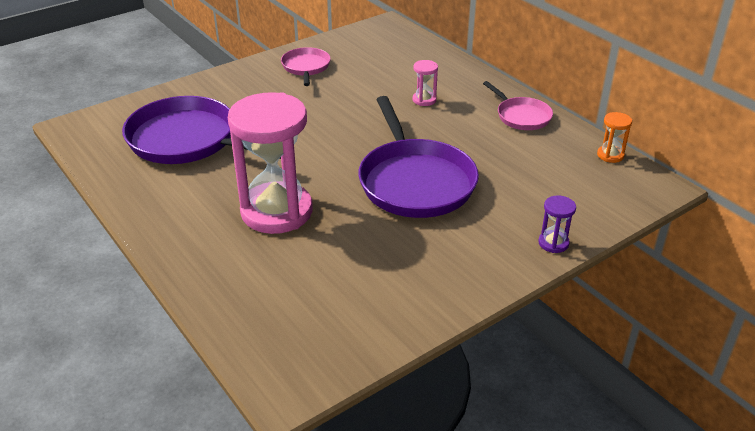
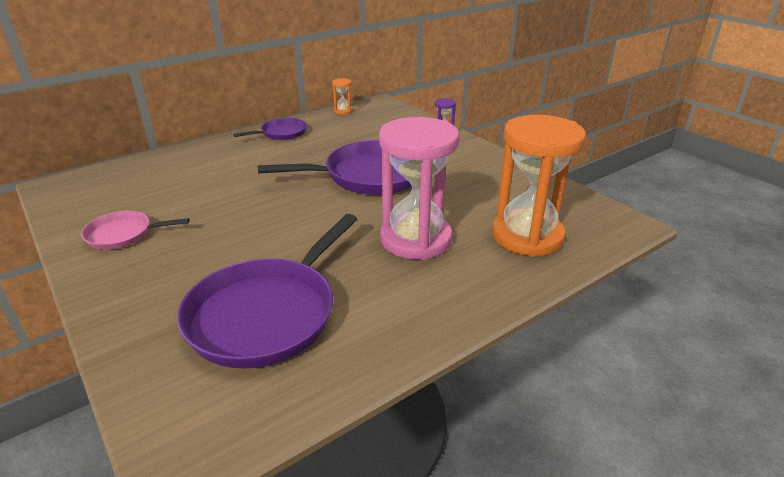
camera: 90 degrees left, 5 degrees down
(270, 290) = (527, 236): none -> orange hourglass
(424, 100) = (237, 169): pink hourglass -> none
(521, 116) = (282, 133): pink pan -> purple pan

